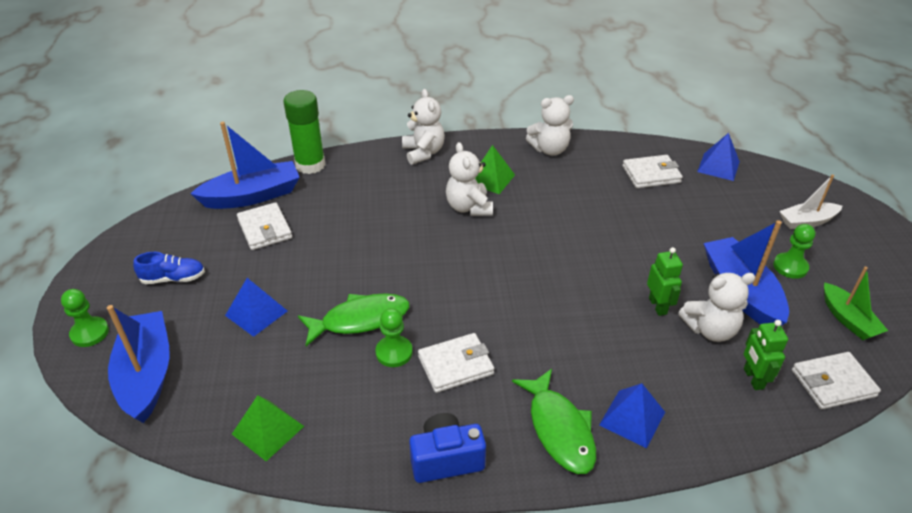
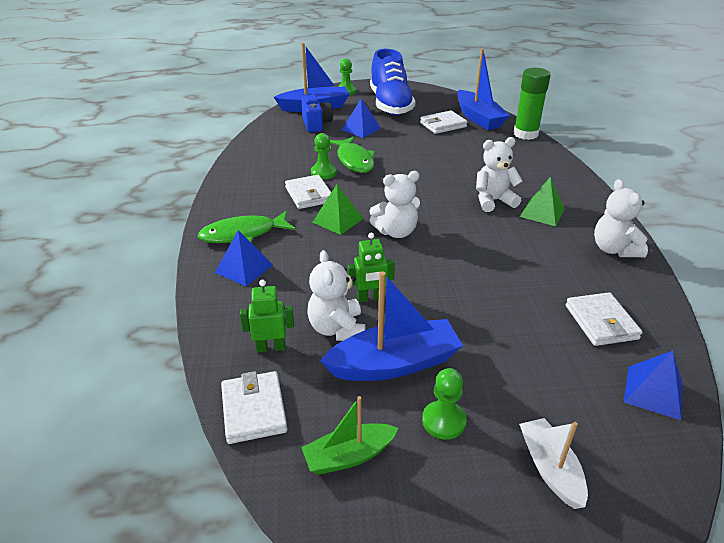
camera: 90 degrees right, 5 degrees down
(173, 278) = (390, 105): blue shoe -> blue shoe, size x2.26
(268, 430) = (269, 139): green pyramid -> green pyramid (338, 220)
(423, 152) = (568, 179): white teddy bear -> white teddy bear (396, 232)
(446, 459) = (232, 192): blue camera -> blue camera (316, 124)

